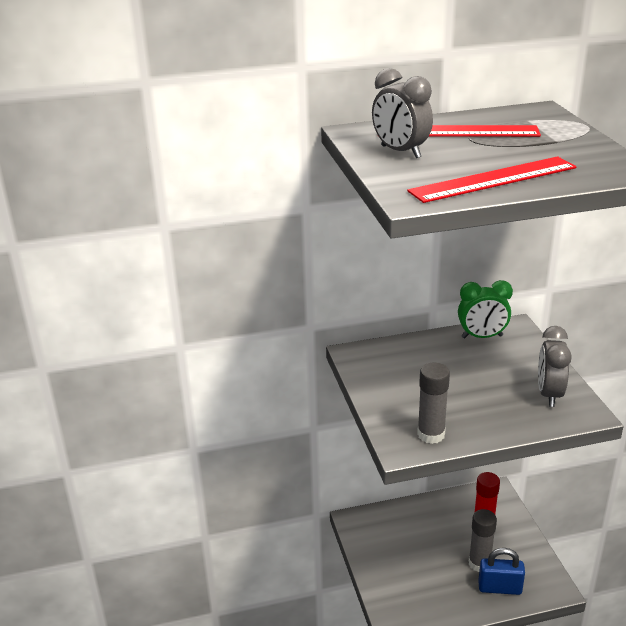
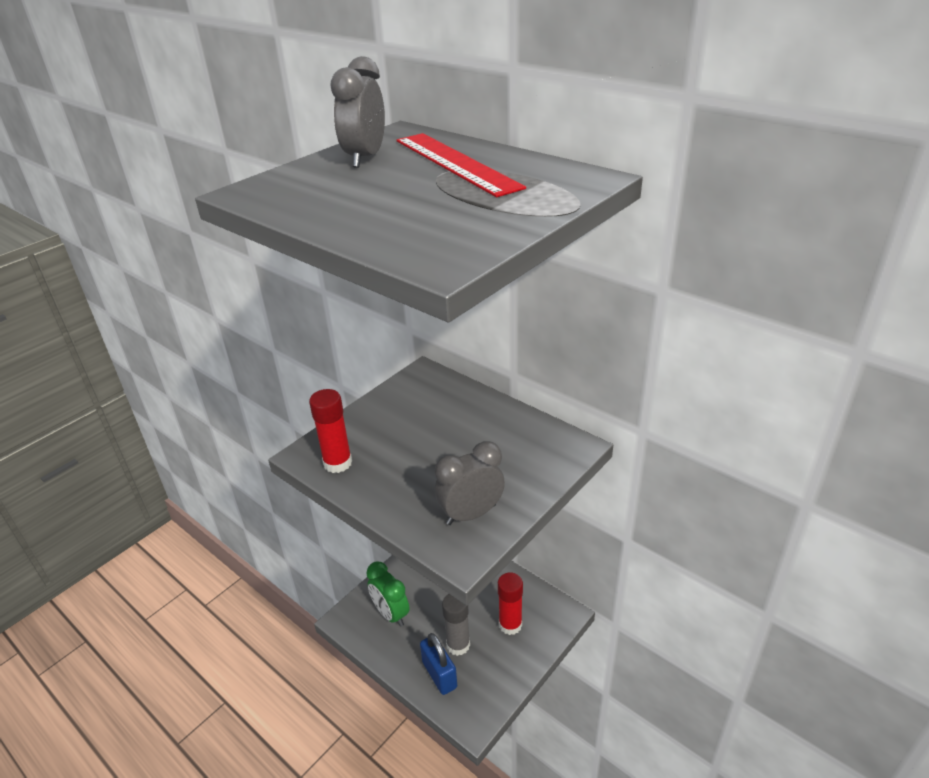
camera: 55 degrees right, 5 degrees up
(431, 434) = (337, 463): grey glue stick -> red glue stick
(482, 337) = (530, 431): green clock -> green clock (391, 613)
(493, 179) = (333, 208): red ruler -> none

